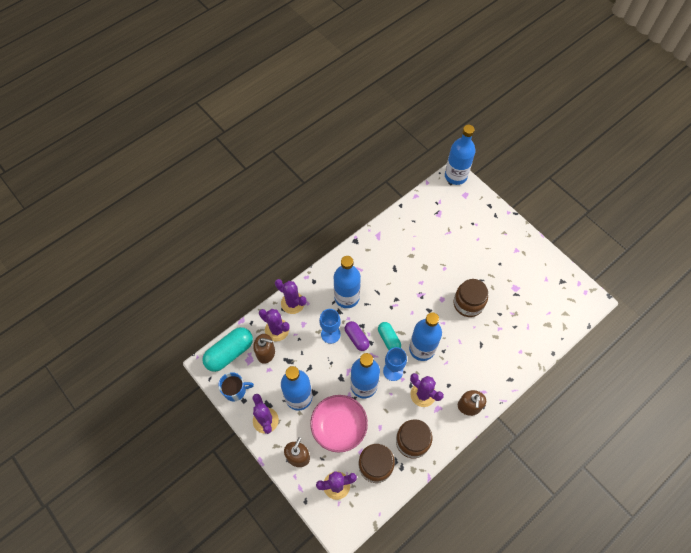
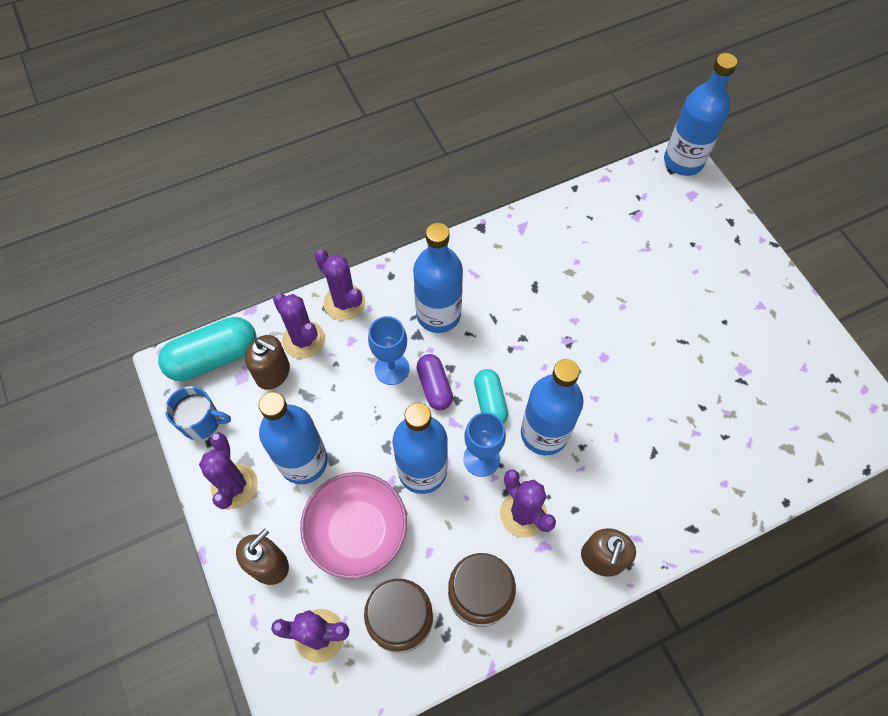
camera: 15 degrees right, 0 degrees up
(468, 303) = (649, 376): brown jar -> none

